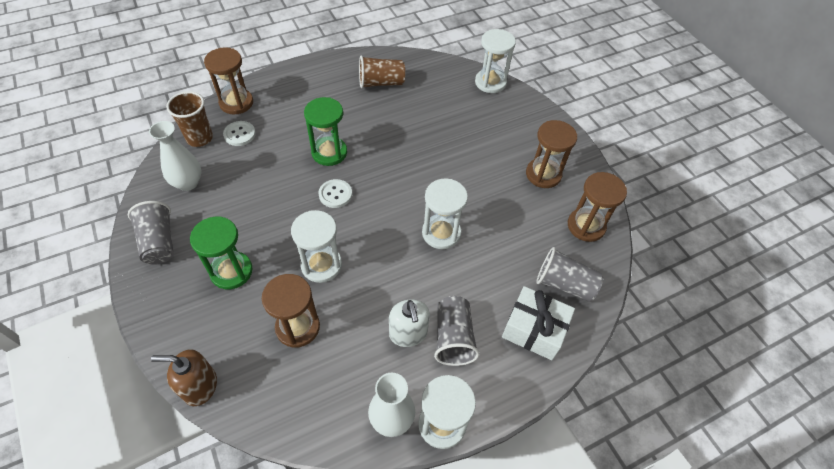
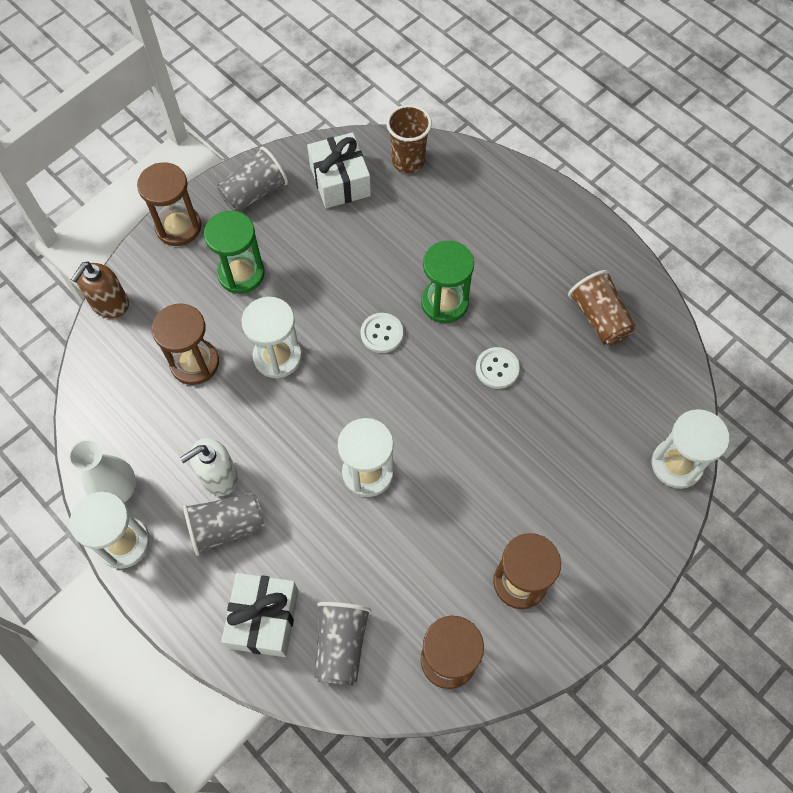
camera: 75 degrees right, 10 degrees up
(188, 183) = (340, 181): white vase -> white gift
(200, 386) = (109, 304): brown soap dispenser -> brown soap dispenser turned 135 degrees counterclockwise
(236, 103) = (481, 171): brown hourglass -> brown hourglass (178, 227)
(239, 134) = (432, 197): white button -> white button (497, 368)

